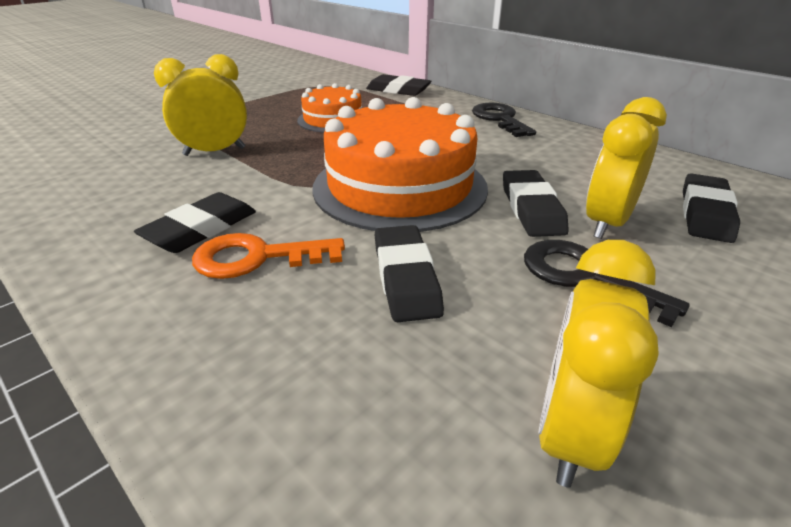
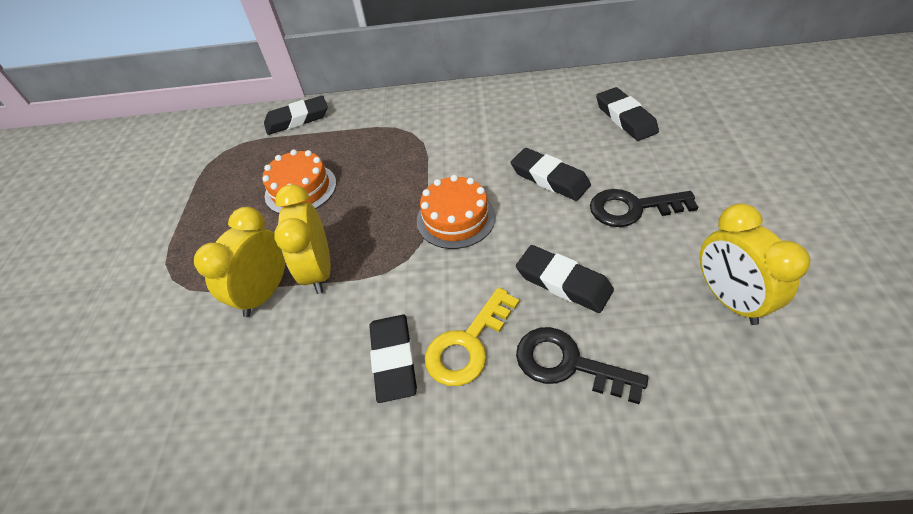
camera: 40 degrees left, 15 degrees up
(257, 258) = (468, 344): orange key -> yellow key
(400, 186) = (455, 218): orange cake -> orange cake, size x0.54
(500, 119) = (421, 106): black key -> black key (567, 364)
(607, 223) = (595, 160): yellow clock -> yellow clock (319, 271)

